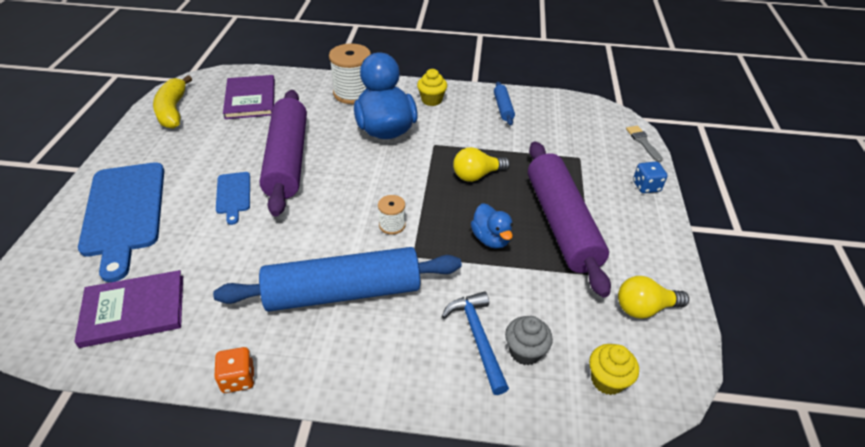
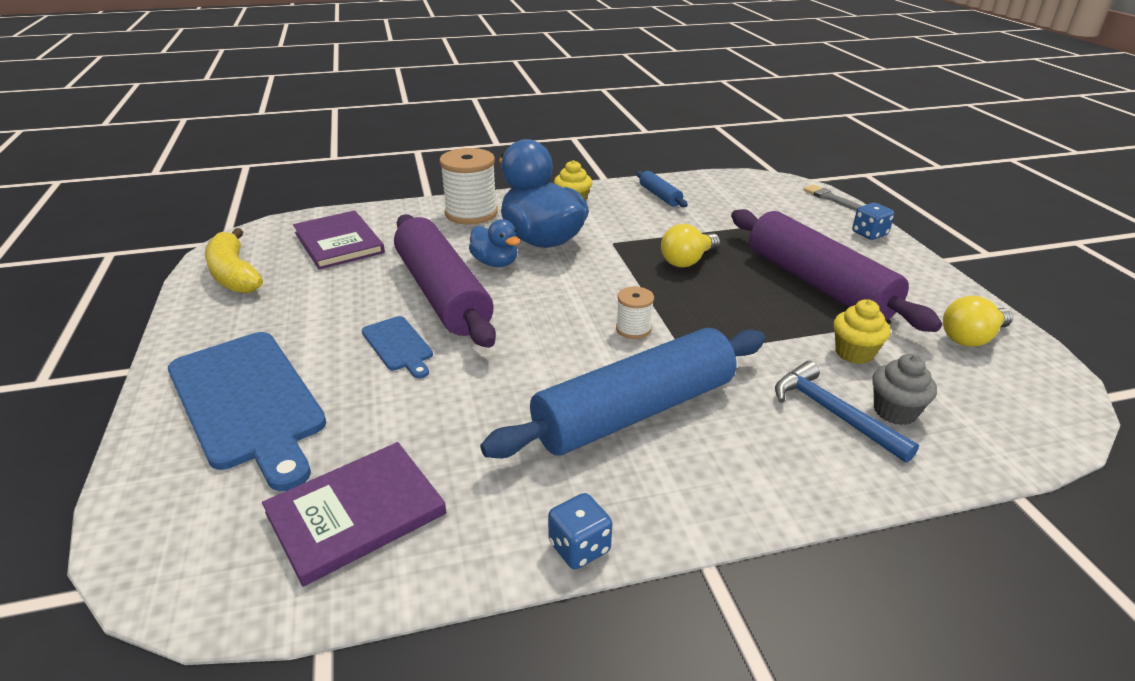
camera: 20 degrees left, 10 degrees down
(238, 378) = (579, 547): orange dice -> blue dice
(491, 239) = (758, 315): blue duck -> blue duck (495, 263)
(607, 380) = (1001, 413): yellow cupcake -> yellow cupcake (854, 353)

